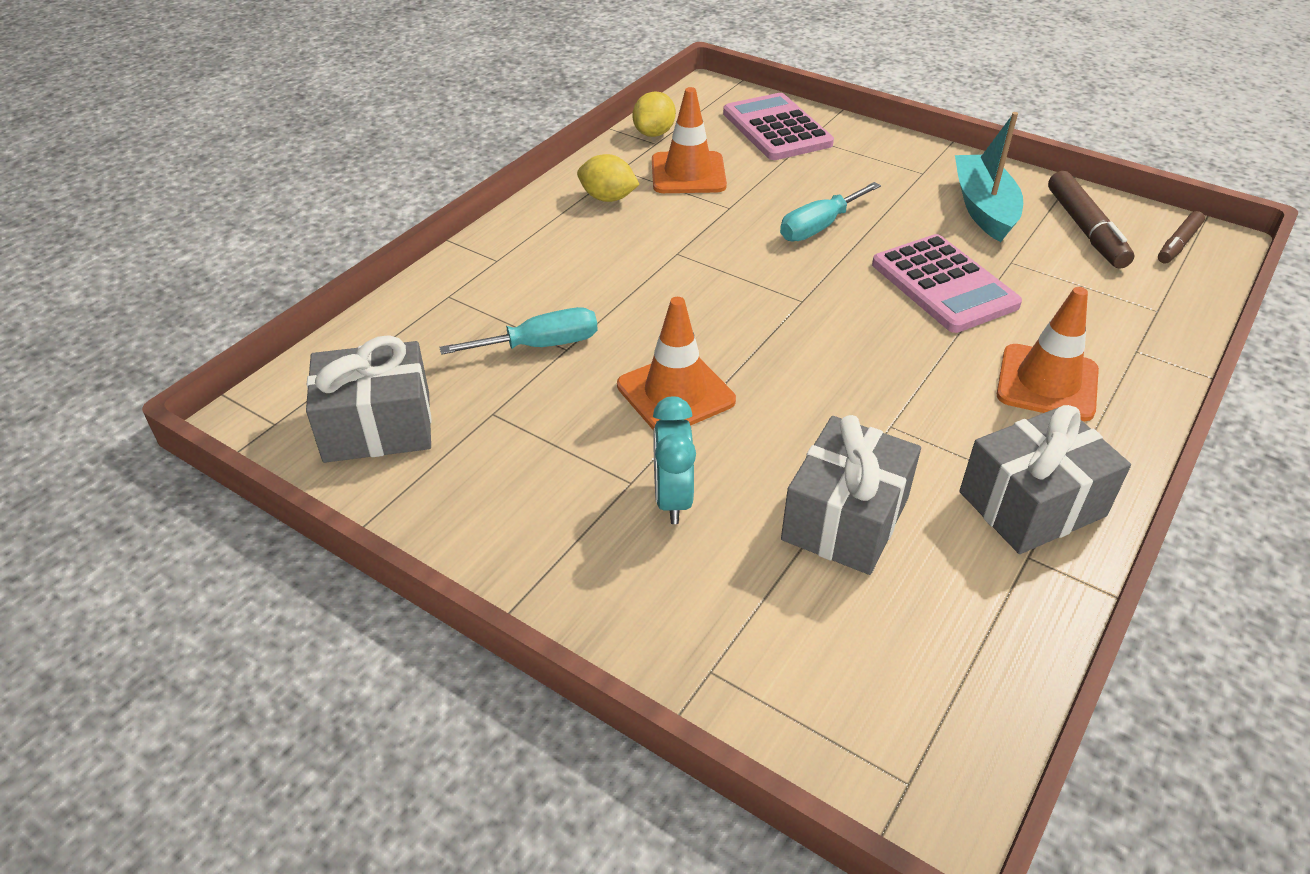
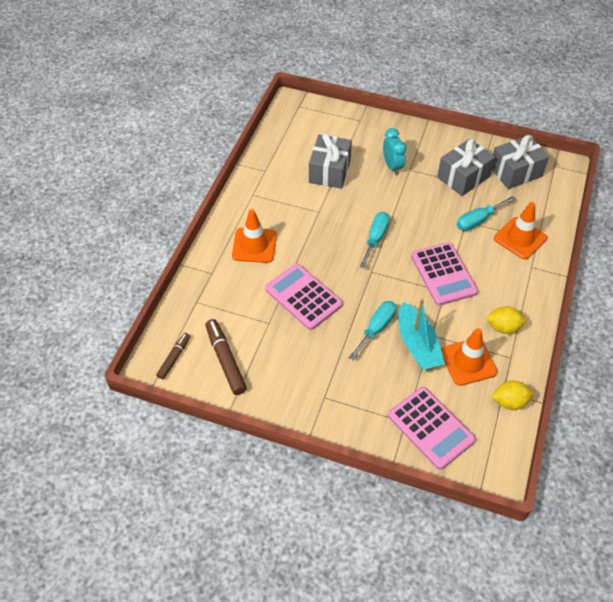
camera: 165 degrees right, 10 degrees up
(654, 133) = (509, 402): yellow lemon -> yellow lemon turned 75 degrees clockwise
(666, 275) = (443, 274): none -> pink calculator
(675, 393) = (409, 209): orange traffic cone -> orange traffic cone (520, 238)
(775, 351) = (375, 238): none -> turquoise screwdriver
(983, 208) = (284, 367): turquoise boat -> turquoise boat (417, 344)
(1032, 504) = (263, 189): grey gift -> grey gift (463, 177)

